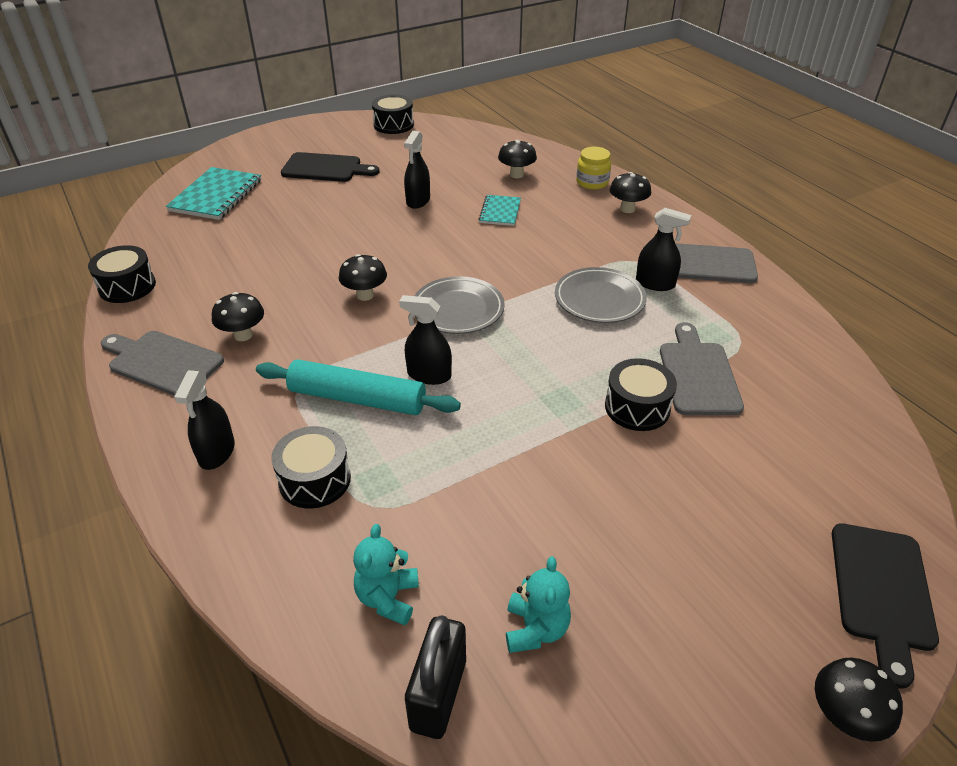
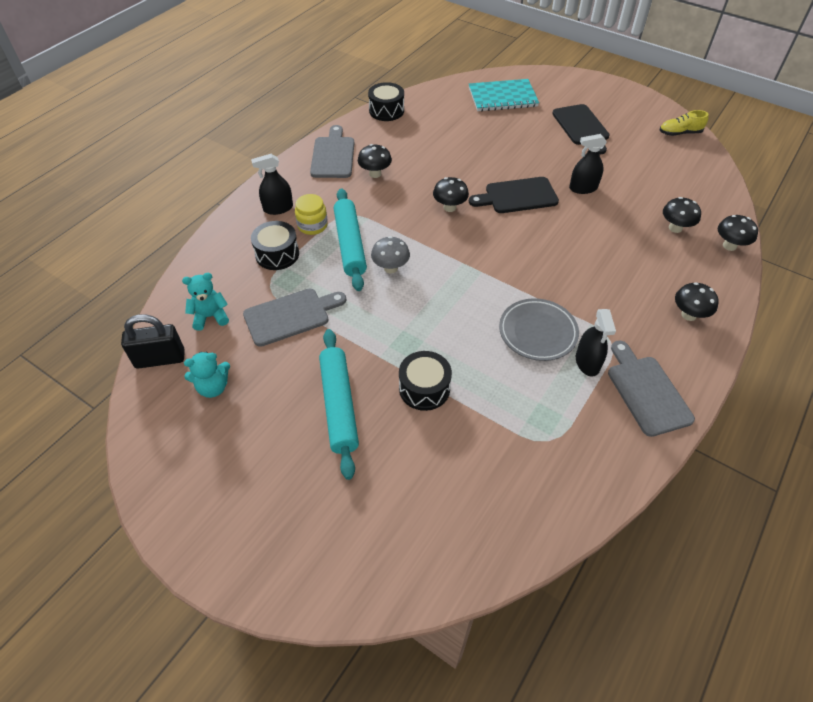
camera: 65 degrees right, 10 degrees up
(393, 125) = (680, 133): black drum -> yellow shoe
(429, 375) = (390, 268): black spray bottle -> grey mushroom
(458, 309) = (467, 257): grey plate -> none
(500, 212) = (609, 237): turquoise notebook -> none
(592, 182) = (711, 279): yellow jar -> yellow jar (312, 225)
(631, 492) = (339, 405): none -> turquoise rolling pin
(698, 374) = (485, 418): grey cutting board -> grey cutting board (291, 316)
(844, 717) = (203, 562): black mushroom -> black mushroom (729, 246)
(881, 592) = (313, 578): black cutting board -> black cutting board (517, 196)

